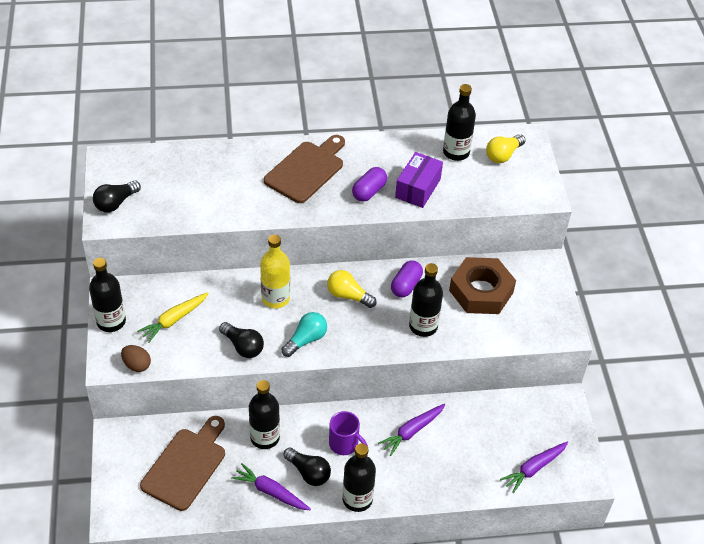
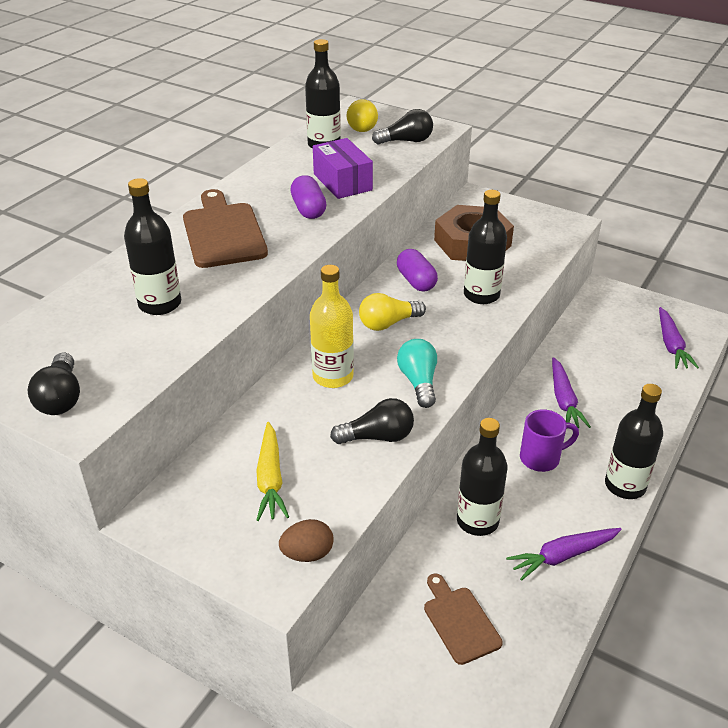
camera: 50 degrees left, 10 degrees down
(111, 321) = (203, 545): black bottle -> black bottle (160, 304)
(186, 465) = (459, 621): brown cutting board -> brown cutting board, size x0.60
(308, 472) = (558, 508): black light bulb -> black light bulb (406, 141)

